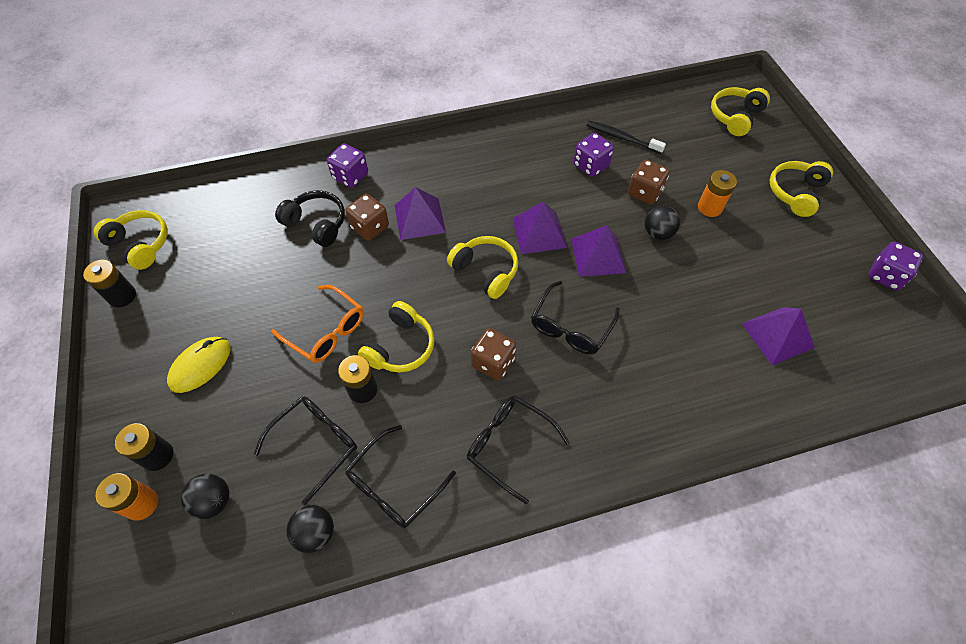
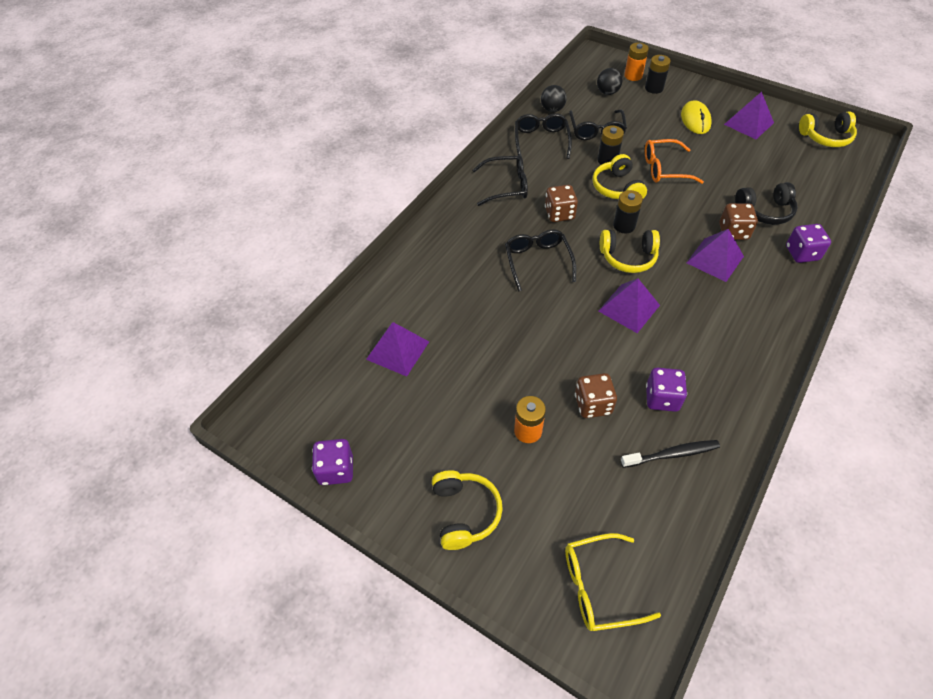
camera: 140 degrees right, 5 degrees down
(122, 296) = (783, 116): black battery -> black battery (624, 225)
(598, 255) = (571, 321): purple pyramid -> purple pyramid (749, 123)
(657, 233) = (547, 372): black ball -> none
(735, 117) = (599, 586): yellow headphones -> yellow glasses

